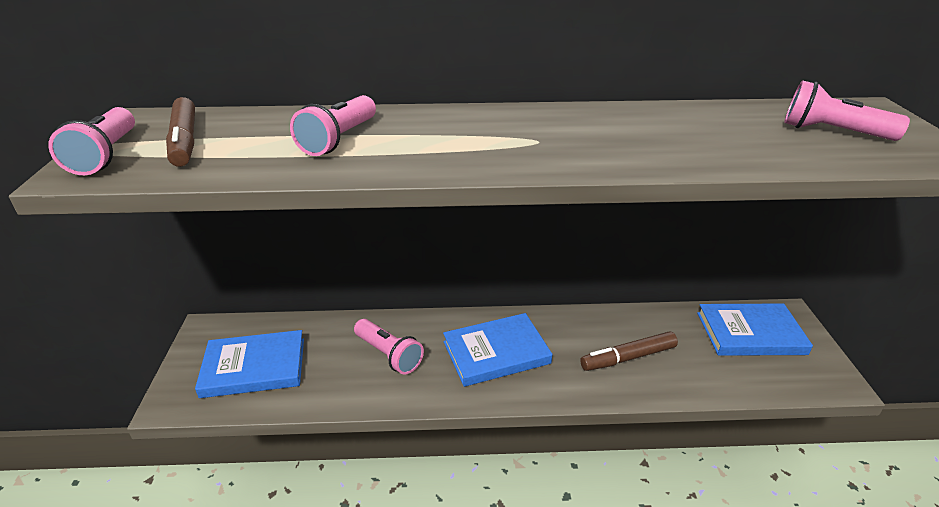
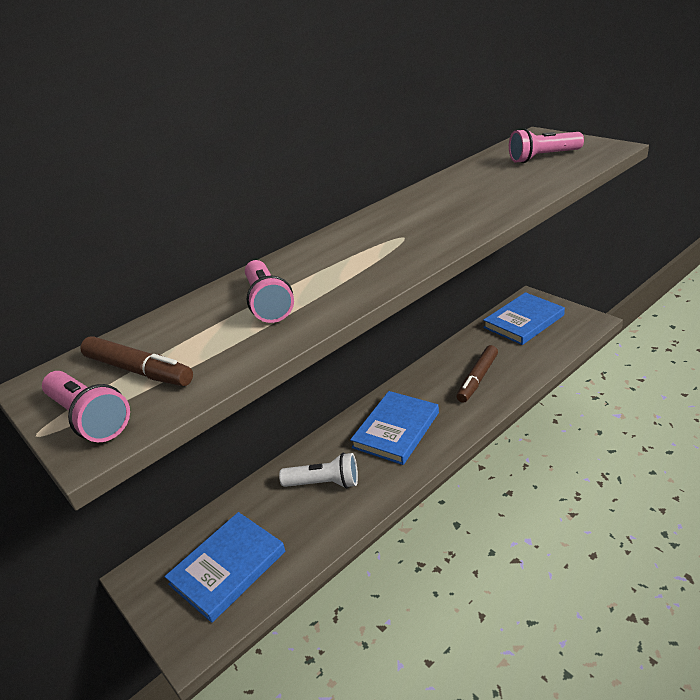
camera: 35 degrees left, 0 degrees up
(389, 355) = (324, 483): pink flashlight -> white flashlight

